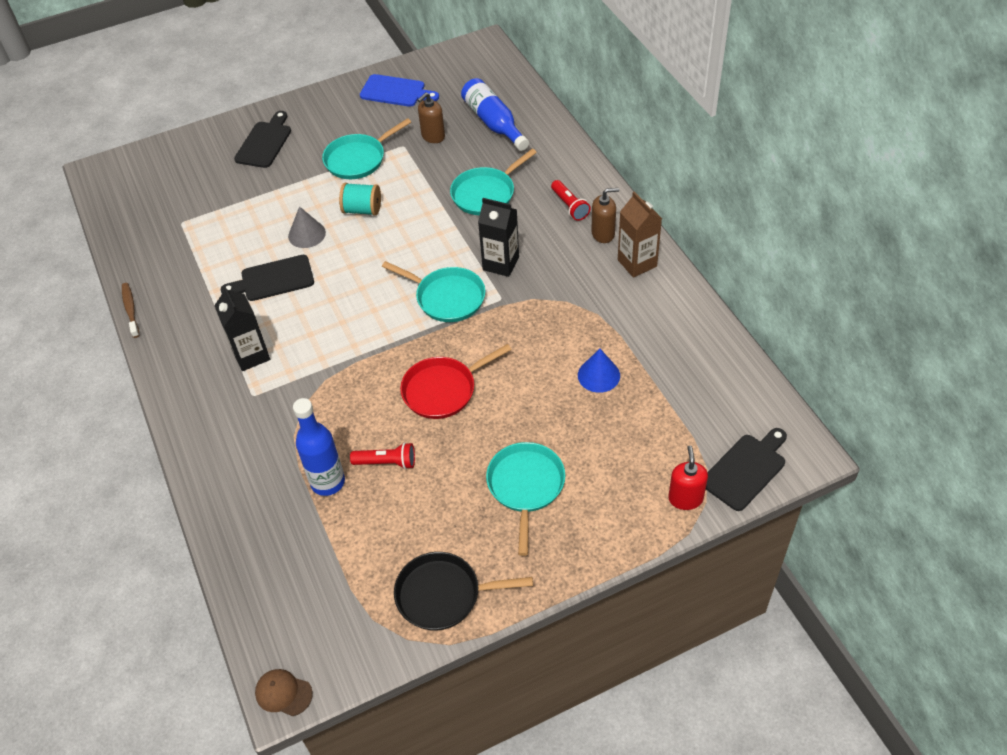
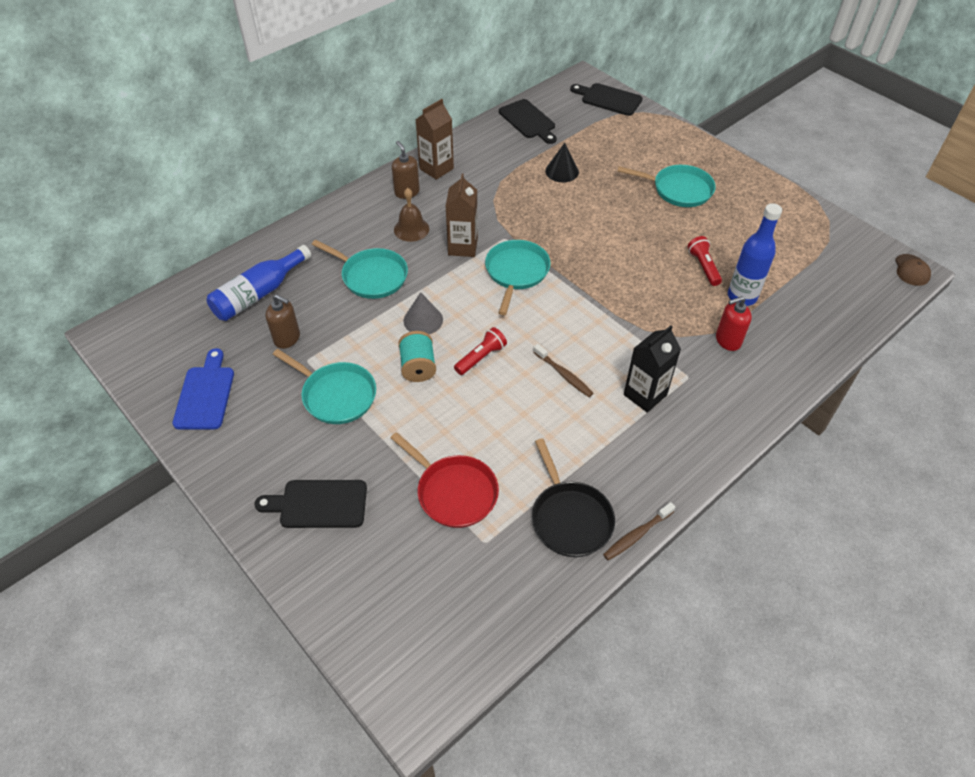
camera: 110 degrees left, 0 degrees up
(273, 279) = (542, 412): black cutting board -> black cutting board (528, 121)
(304, 303) = (564, 375): none -> brown toothbrush
(307, 234) = (468, 404): grey cone -> grey cone (423, 320)
(443, 390) = (618, 251): red pan -> red pan (454, 492)
(443, 595) = (787, 211): black pan -> black pan (570, 518)
(501, 263) = (463, 247): black carton -> brown carton
(525, 486) = (679, 190): turquoise pan -> turquoise pan turned 150 degrees counterclockwise
(542, 229) = (411, 229): none -> brown bell
(570, 206) = (376, 217): red flashlight -> red flashlight (481, 357)
(598, 375) = (562, 171): blue cone -> black cone
(685, 498) = (645, 120): red soap dispenser -> red soap dispenser (728, 340)

